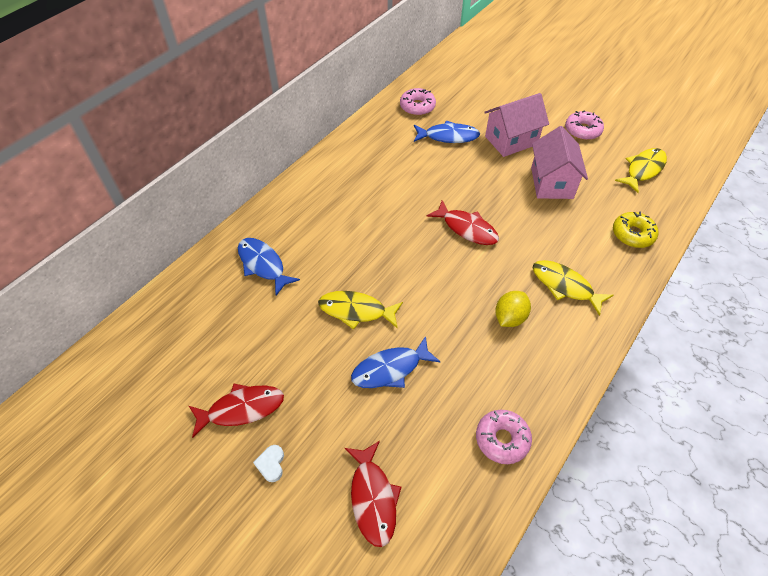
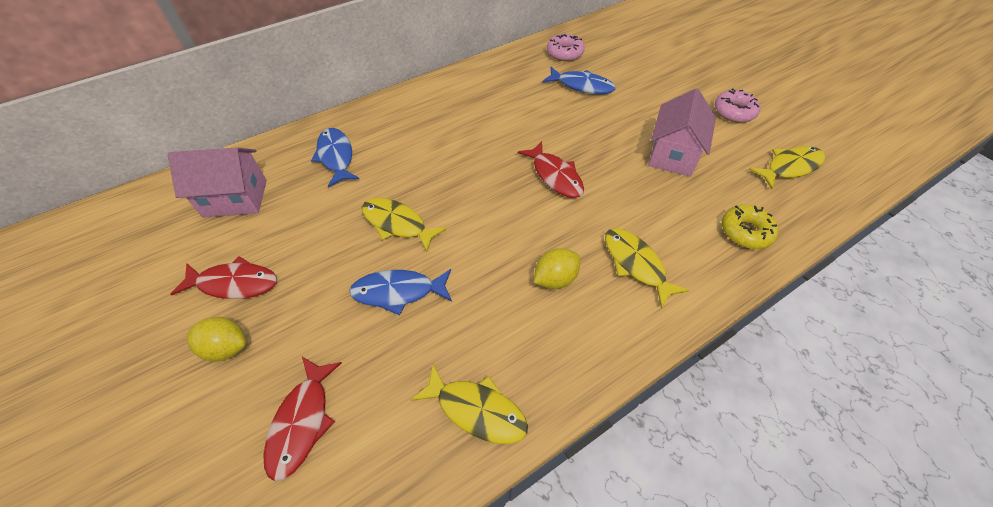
camera: 20 degrees right, 0 degrees up
(271, 464) = (226, 347): white heart -> yellow lemon
(502, 439) = (476, 410): pink donut -> yellow fish
(511, 140) = (647, 104): pink house -> pink house (235, 198)

